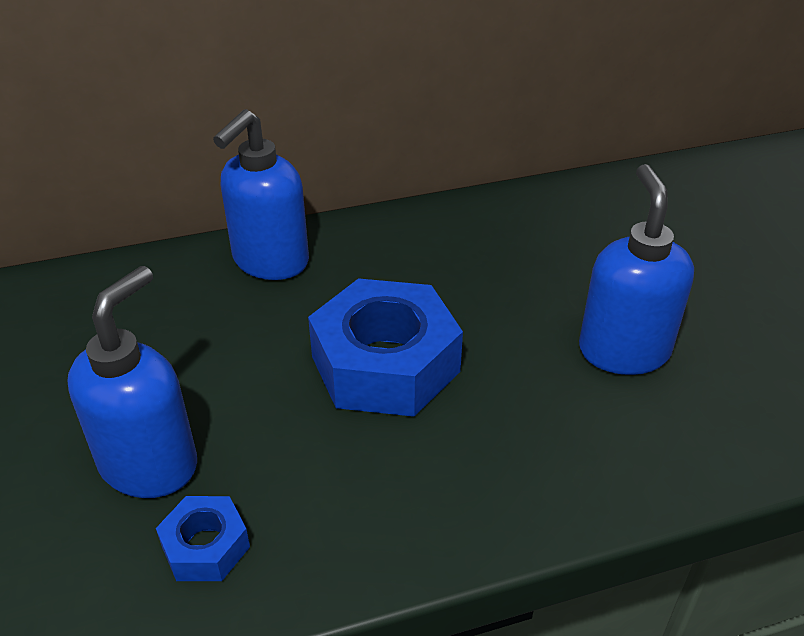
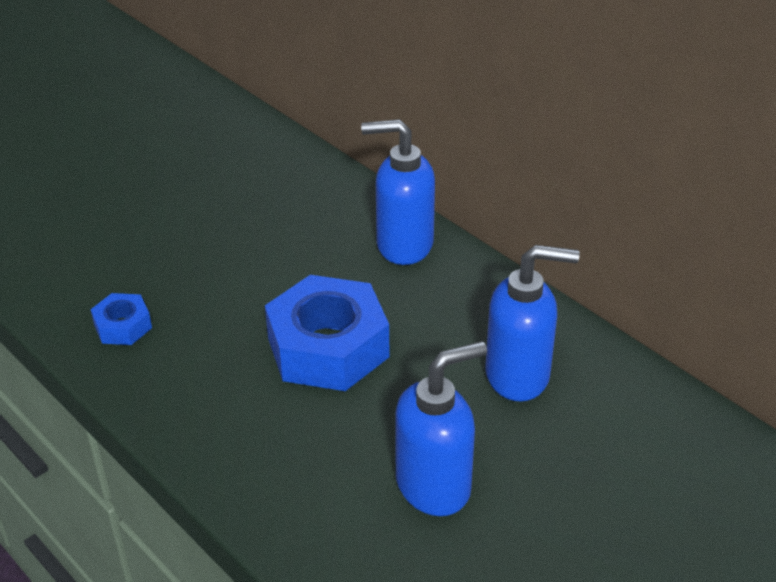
camera: 65 degrees right, 0 degrees up
(150, 464) = (173, 275): blue soap dispenser -> blue soap dispenser (518, 375)

